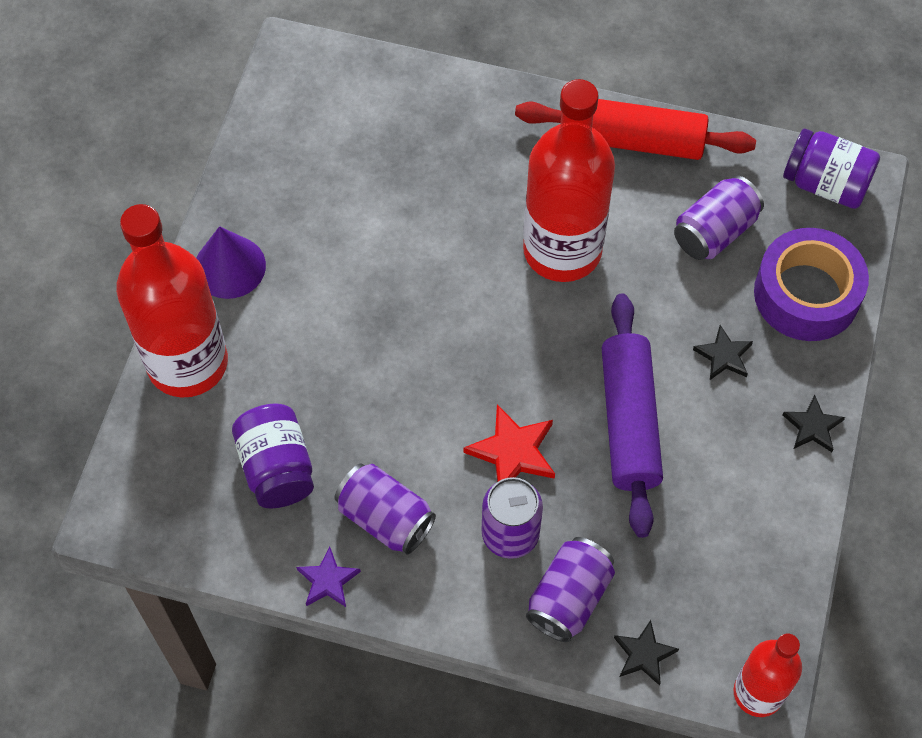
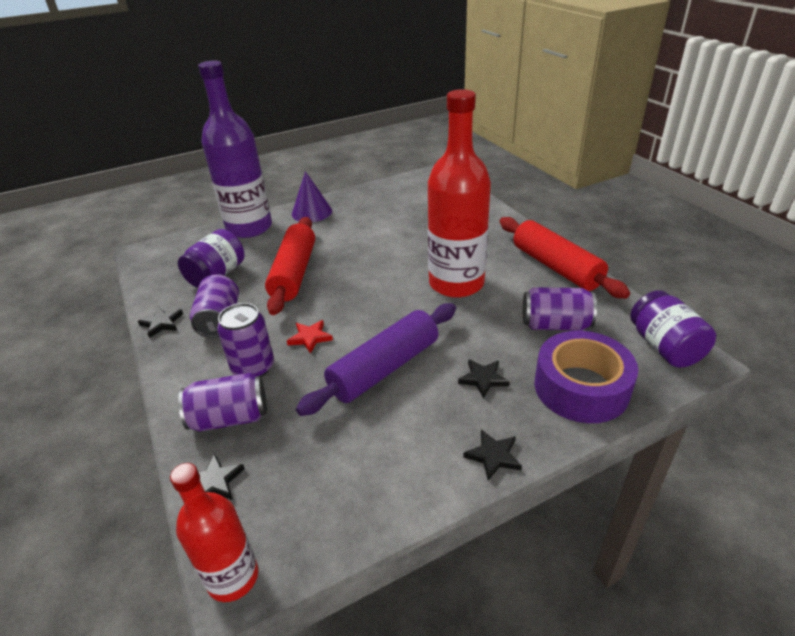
camera: 50 degrees right, 25 degrees down
(187, 363) = (249, 228): red bottle -> purple bottle
(328, 580) = (162, 323): purple star -> black star
(366, 385) = (294, 273): none -> red rolling pin
(513, 452) = (310, 338): red star -> red star, size x0.65

